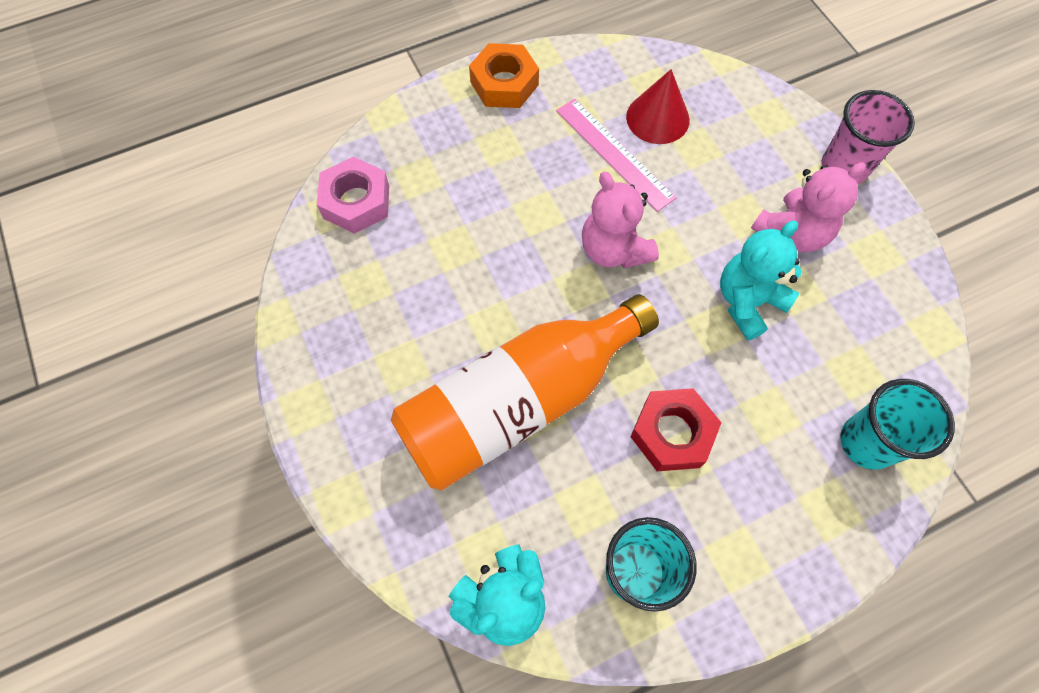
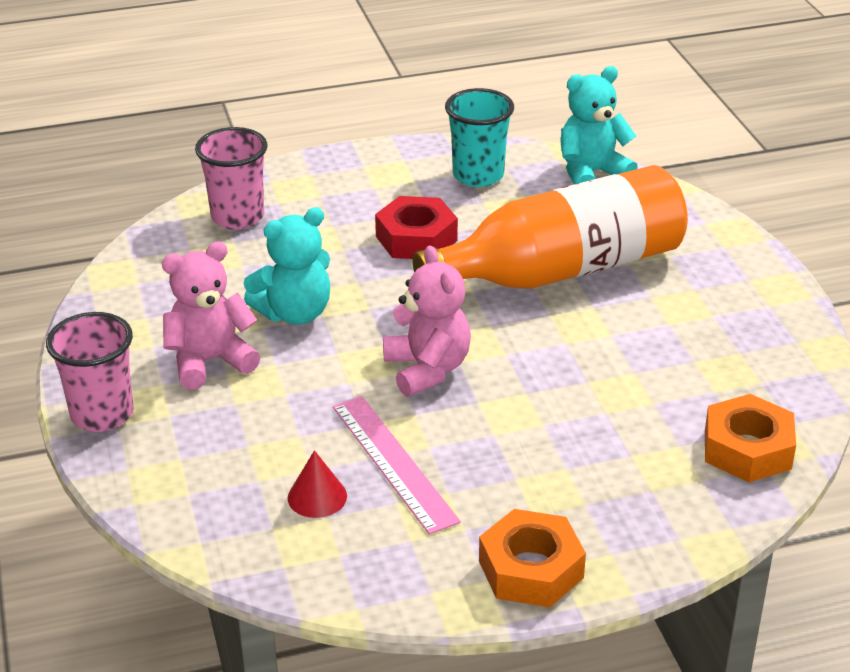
camera: 170 degrees left, 30 degrees down
(356, 201) = (747, 449): pink nut -> orange nut
(657, 118) = (317, 496): red cone -> red cone, size x0.65
(867, 442) = (237, 217): turquoise cup -> pink cup

